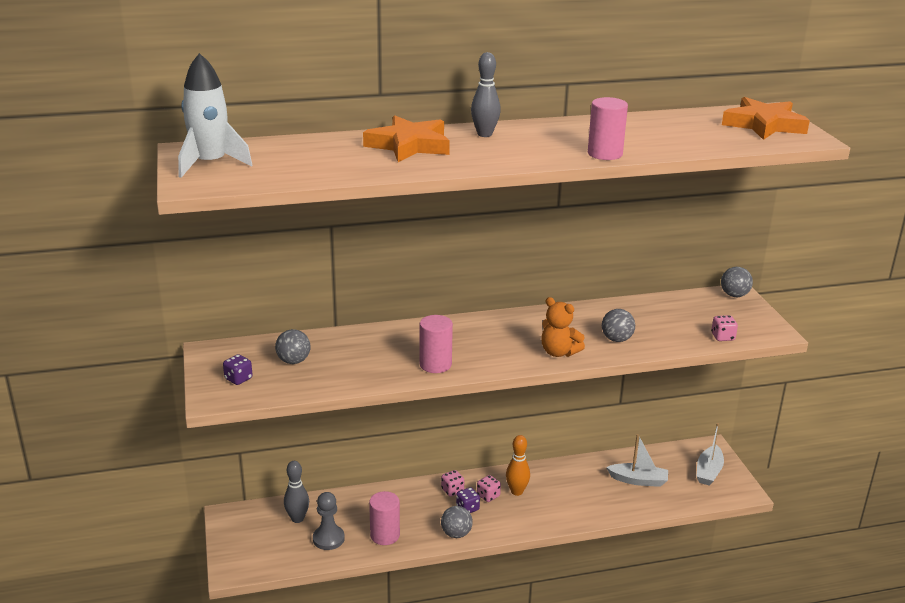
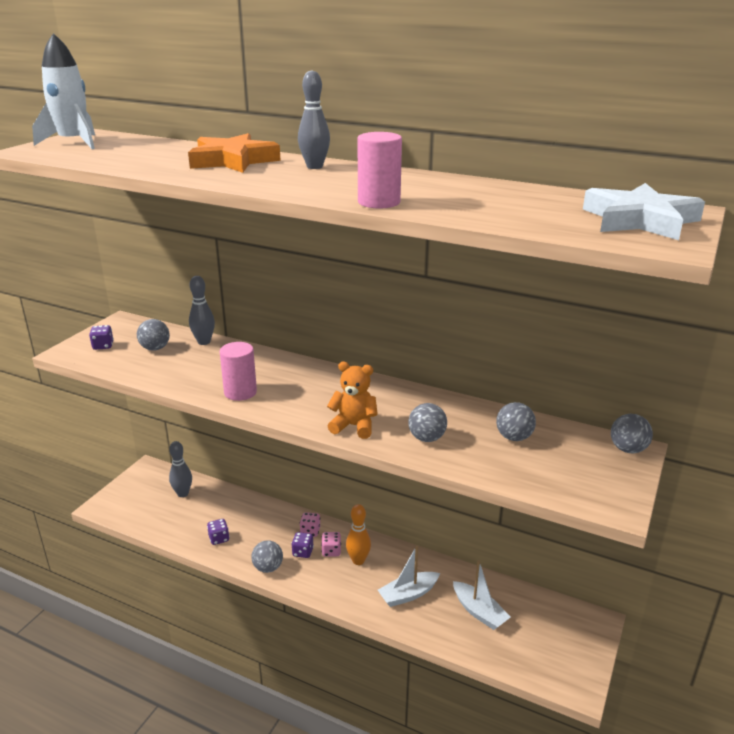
camera: 40 degrees right, 0 degrees up
(327, 338) = (204, 342): none -> grey bowling pin
(328, 539) = (181, 519): grey pawn -> none
(385, 535) = (219, 538): pink cylinder -> purple dice
(559, 352) = (354, 426): orange teddy bear -> orange teddy bear turned 120 degrees clockwise
(665, 315) = (514, 437): none -> grey ball
(708, 471) = (563, 644): white boat -> white boat (408, 594)
(722, 337) = (544, 484): pink dice -> none
(764, 125) = (640, 220): orange star -> white star

